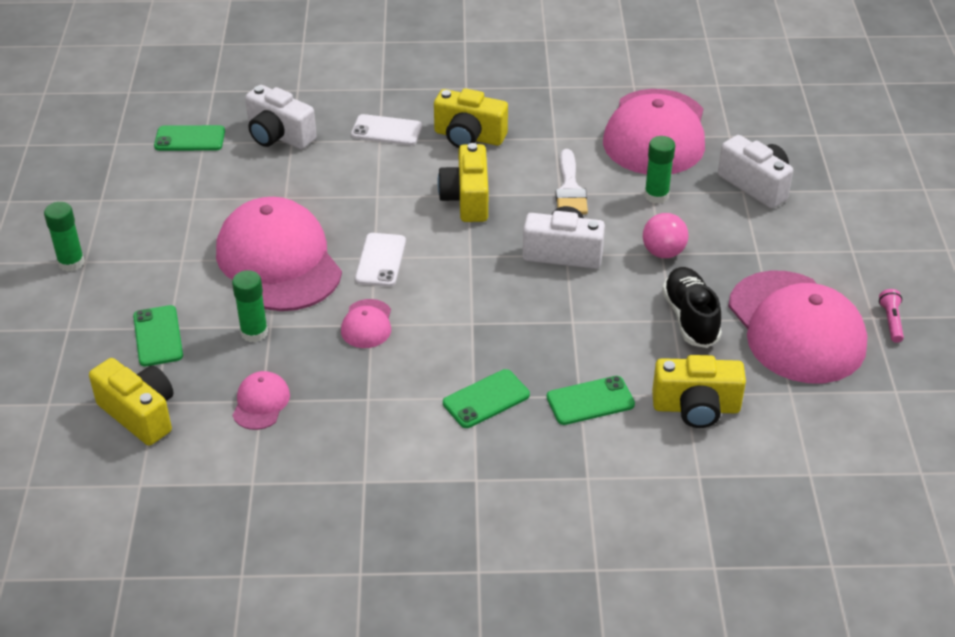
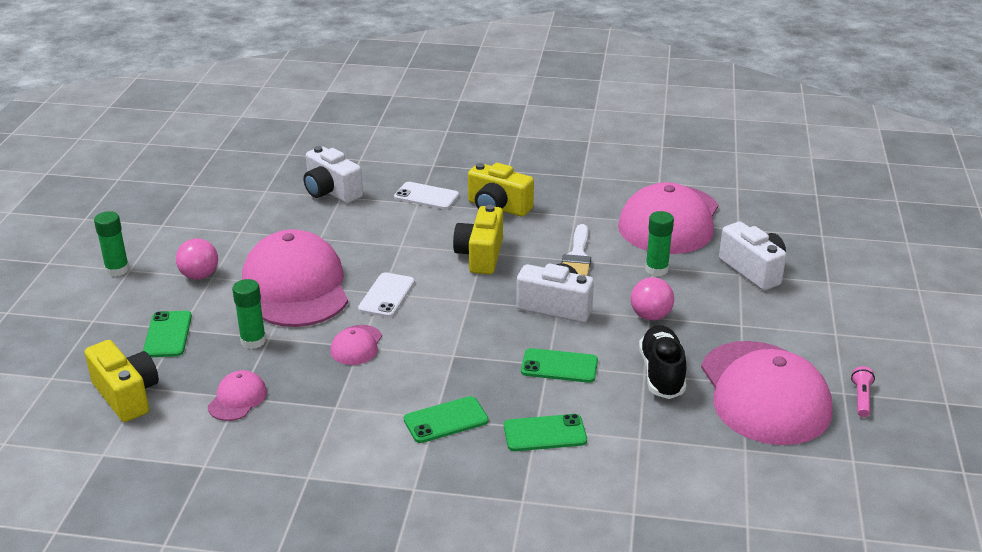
camera: 10 degrees right, 10 degrees down
(167, 259) = (199, 276): none -> pink ball
(190, 139) = (254, 187): green phone -> green phone (559, 366)
(696, 408) = (647, 451): yellow camera -> none

